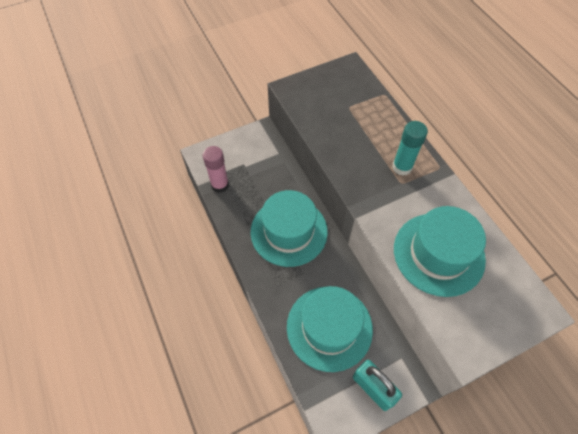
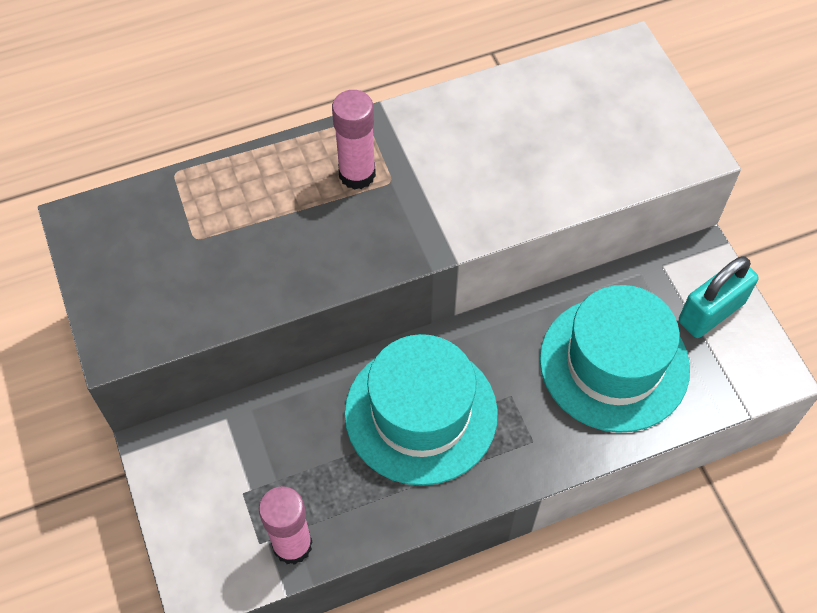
camera: 85 degrees left, 0 degrees up
(402, 167) = (357, 174): turquoise glue stick -> pink glue stick
(438, 254) = (534, 154): turquoise hat -> none

